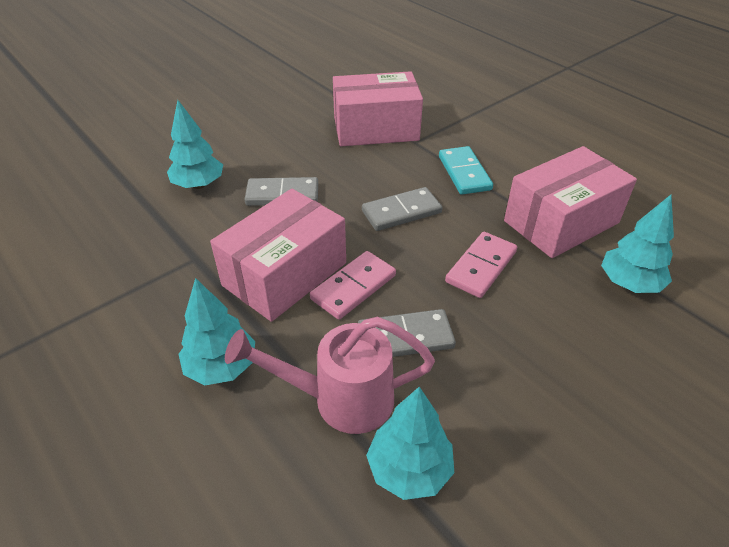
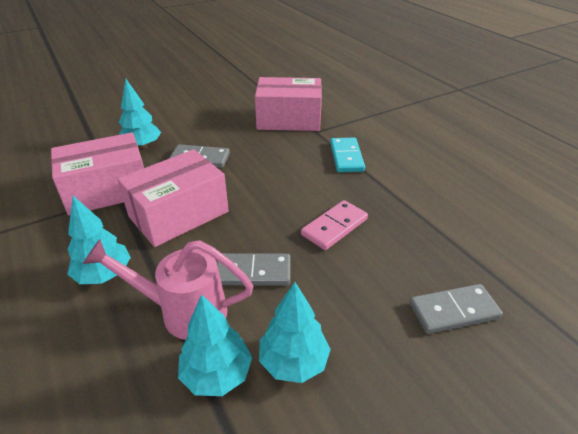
camera: 10 degrees right, 5 degrees down
(353, 287) = (227, 230): pink domino -> none
(401, 212) = (286, 180): grey domino -> grey domino (453, 311)
(561, 222) = (413, 201): pink box -> pink box (107, 190)
(629, 283) = (456, 254): turquoise tree -> turquoise tree (293, 362)

